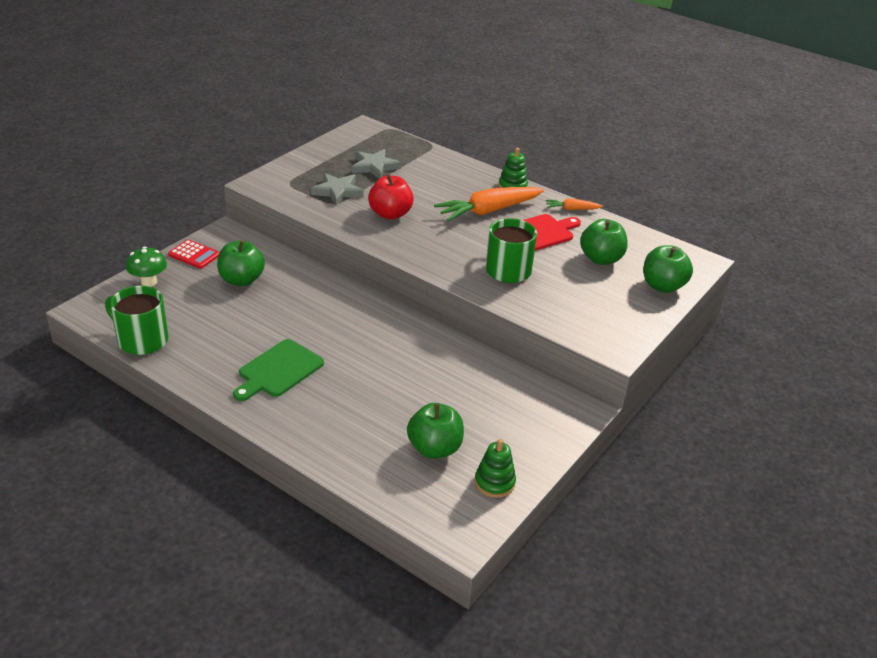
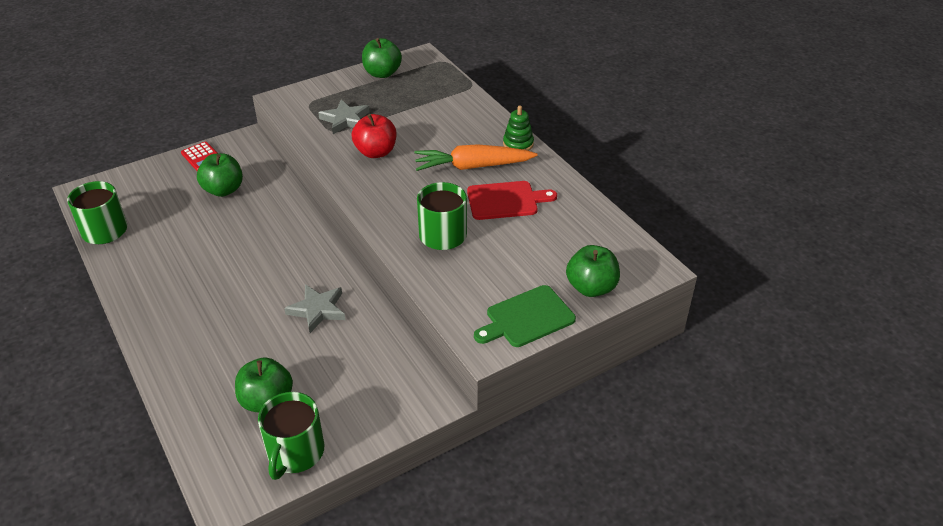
camera: 25 degrees right, 5 degrees up
(149, 282) = (148, 176): green mushroom -> none
(278, 370) = (190, 286): green cutting board -> green cutting board (527, 318)
(374, 167) = (398, 99): grey star -> grey star (317, 310)
(494, 482) = (295, 452): green stacking toy -> green mug
(572, 209) = (560, 180): orange carrot -> none
(601, 259) = (548, 242): green apple -> green apple (382, 73)

